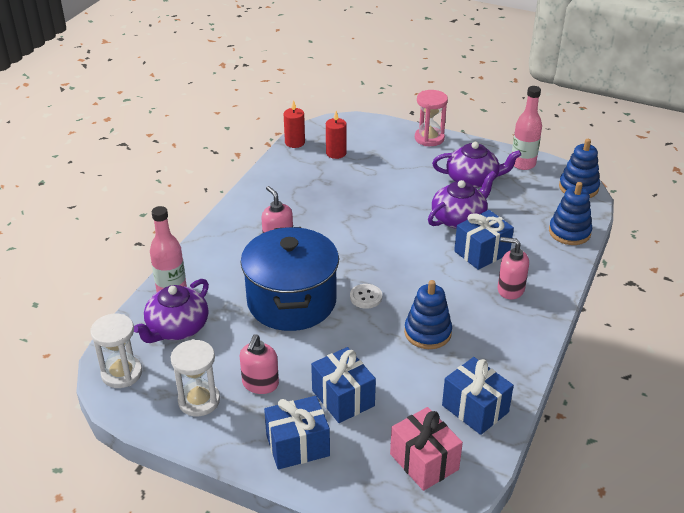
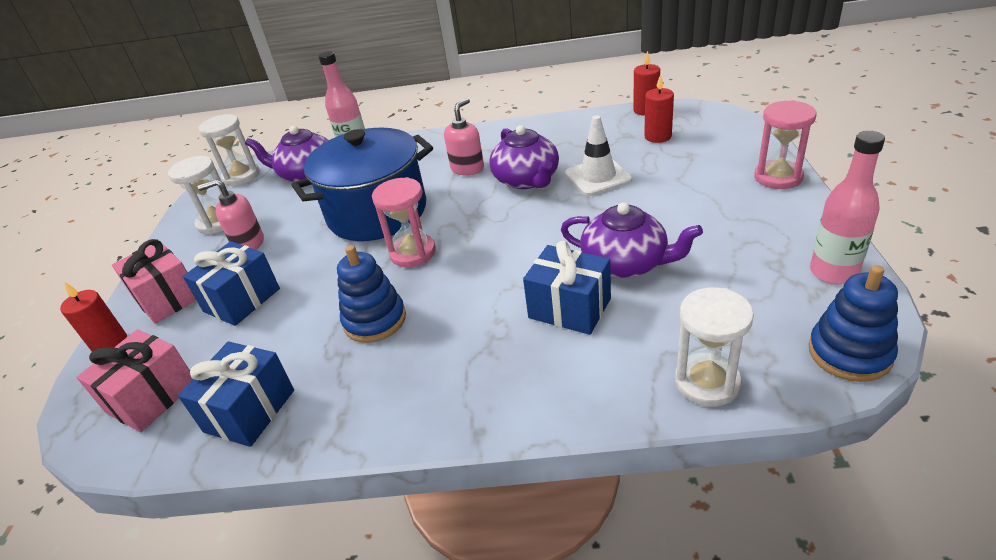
camera: 70 degrees right, 0 degrees up
(298, 446) = (167, 298): blue gift -> pink gift
(333, 488) = (110, 343): none -> red candle
(357, 193) = (598, 177): none -> white traffic cone
(366, 297) = (413, 253): white button -> pink hourglass
(473, 179) = (729, 242): purple teapot -> purple teapot (527, 179)
(510, 289) = (508, 363): pink soap dispenser -> none
(569, 232) = (707, 382): blue stacking toy -> white hourglass

